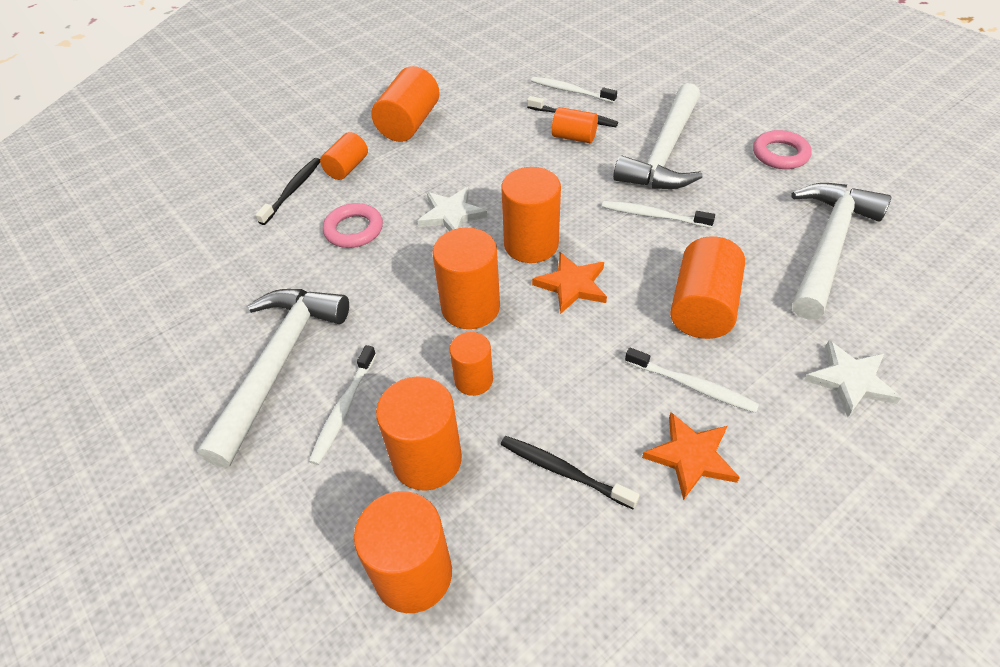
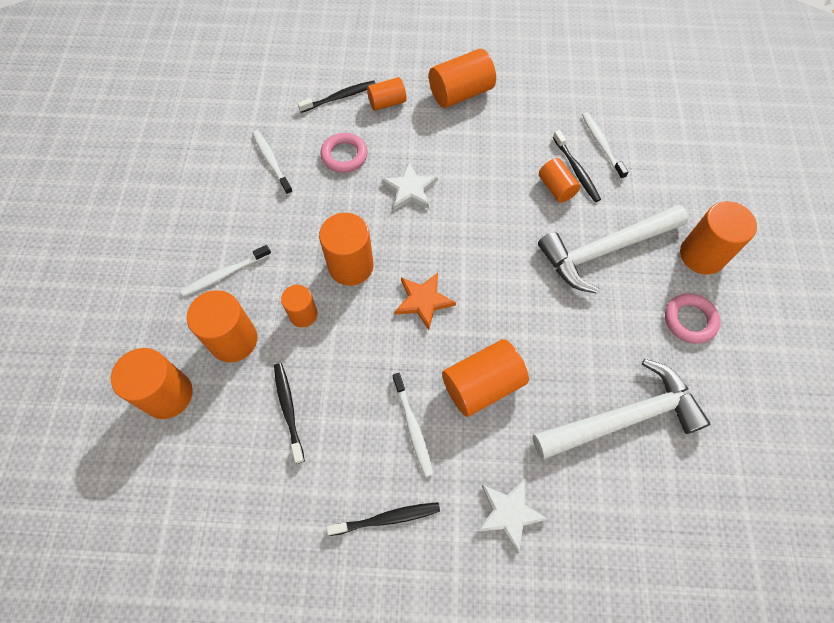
camera: 40 degrees right, 15 degrees up
(278, 365) = (221, 218): white hammer -> none
(531, 244) = (432, 251): orange cylinder -> orange cylinder (702, 255)
(654, 216) = (534, 294): white toothbrush -> white toothbrush (271, 162)
(691, 457) = (360, 466): orange star -> none
(770, 478) = (386, 518): none -> black toothbrush

